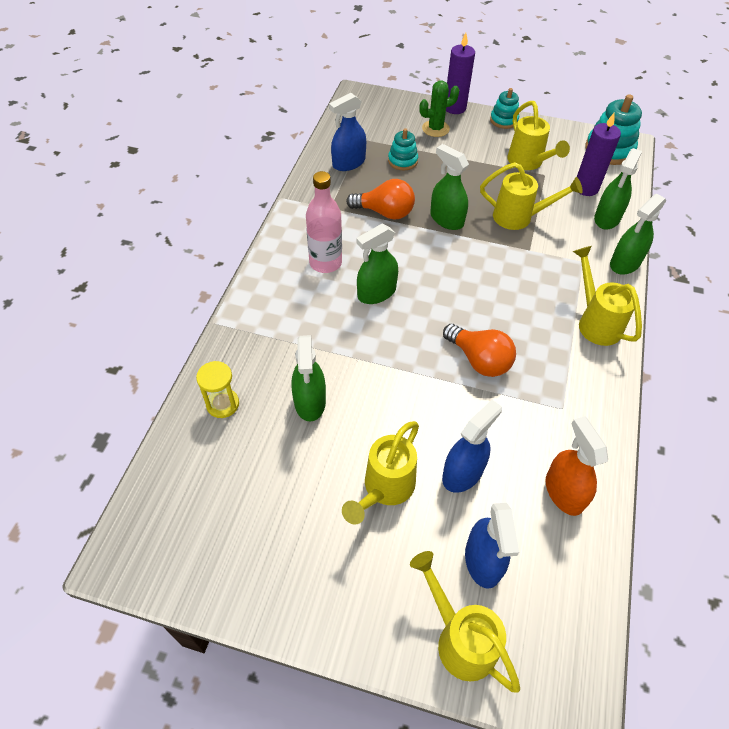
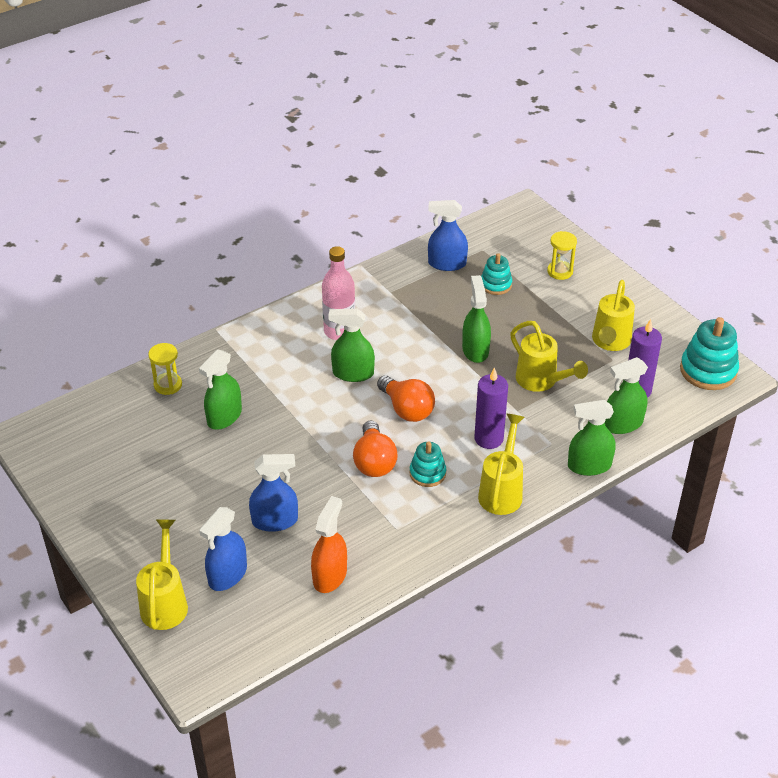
camera: 40 degrees right, 10 degrees down
(384, 489) = (213, 497): yellow watering can -> none
(385, 212) = (430, 318): orange light bulb -> orange light bulb (407, 409)
(435, 129) = (560, 271): green cactus -> yellow hourglass
(455, 108) = (602, 261): purple candle -> purple candle (488, 439)
(504, 120) = (636, 294): turquoise stacking toy -> turquoise stacking toy (427, 473)

